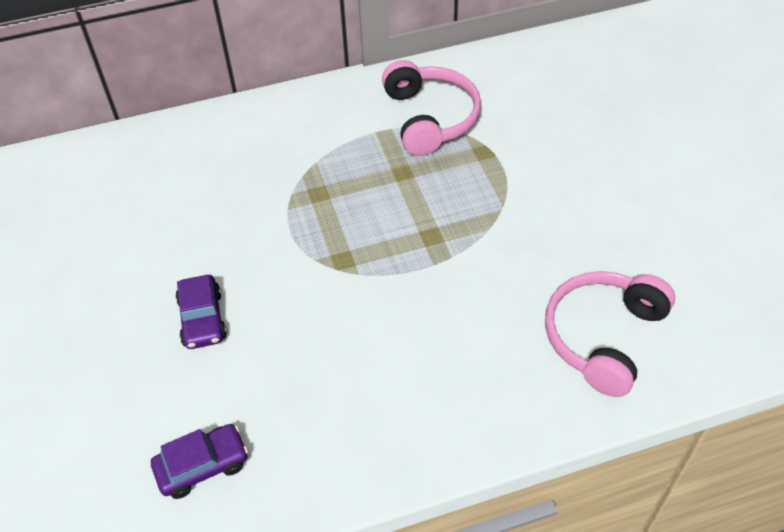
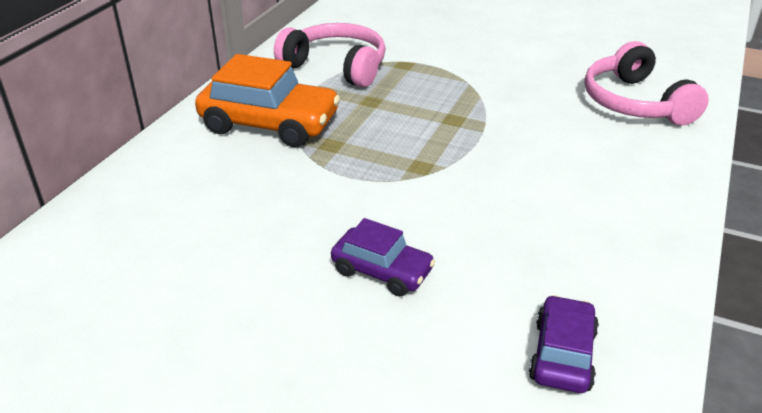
camera: 50 degrees left, 15 degrees down
(309, 144) = (270, 124): none -> orange car

